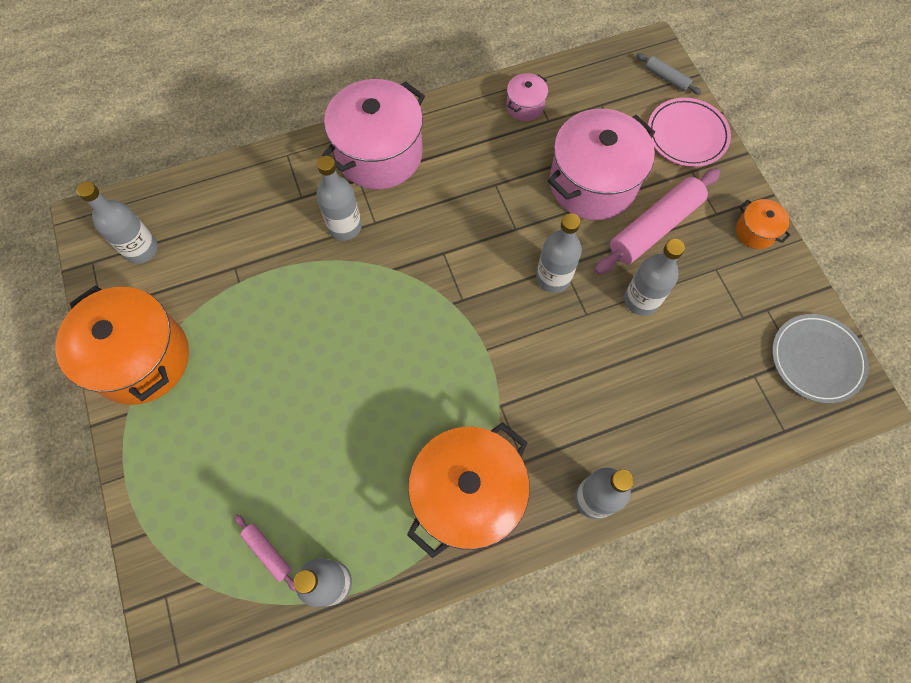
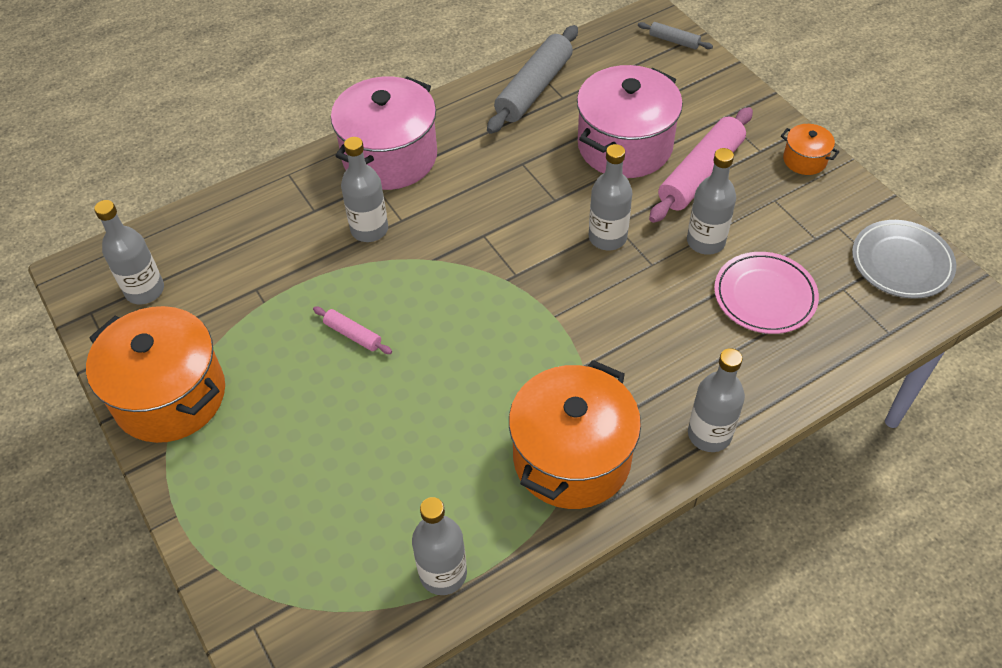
camera: 10 degrees left, 15 degrees down
(267, 552) = (362, 558): pink rolling pin -> pink rolling pin (353, 335)
(525, 106) = (534, 89): pink pot -> grey rolling pin
(687, 135) = (709, 87): pink plate -> pink plate (764, 296)

